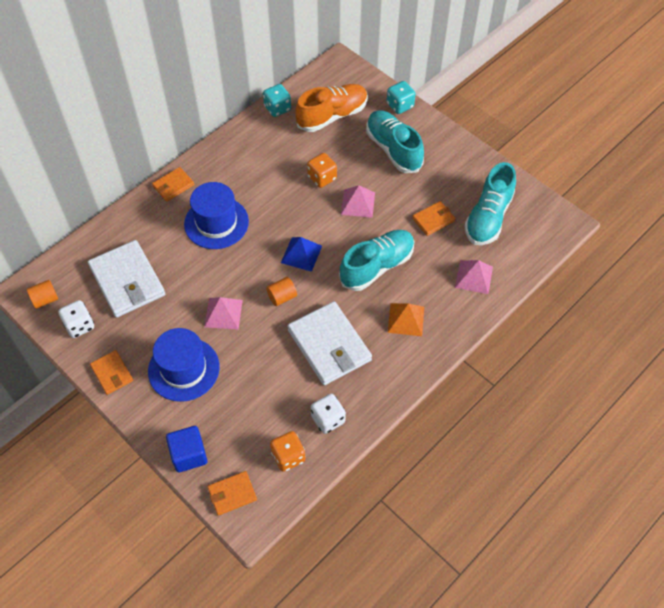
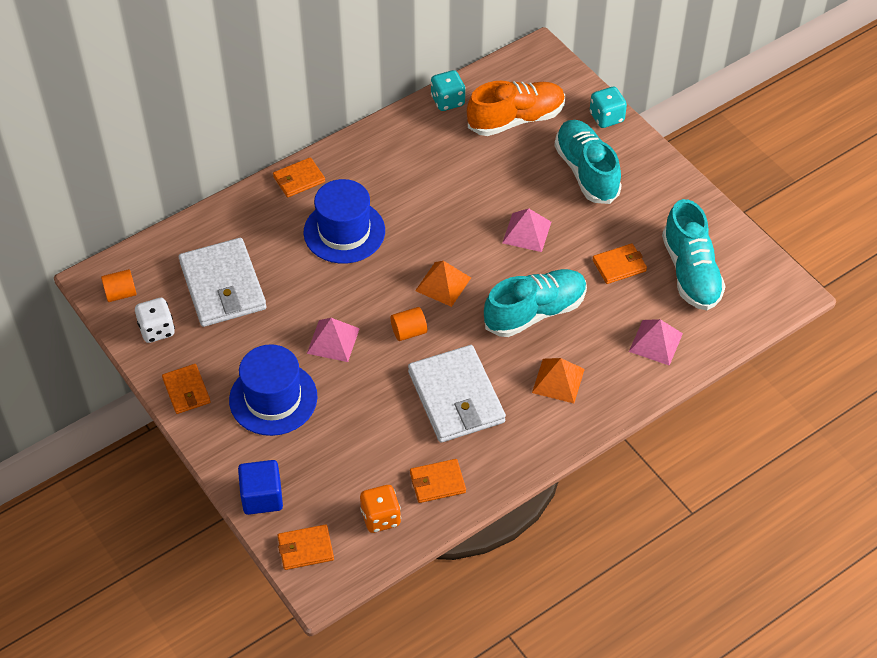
camera: 10 degrees right, 5 degrees down
(301, 254) = (443, 284): blue pyramid -> orange pyramid
(322, 178) = (487, 195): orange dice -> none
(328, 419) = (437, 482): white dice -> orange wallet
(488, 217) = (690, 272): turquoise shoe -> turquoise shoe turned 45 degrees counterclockwise

